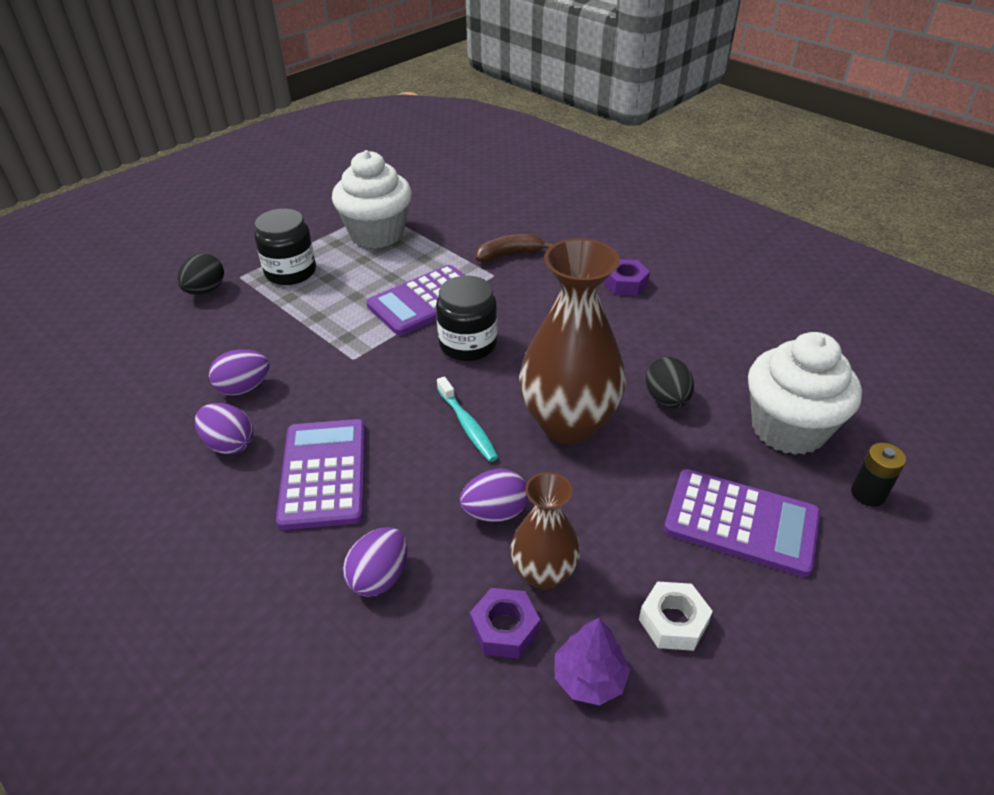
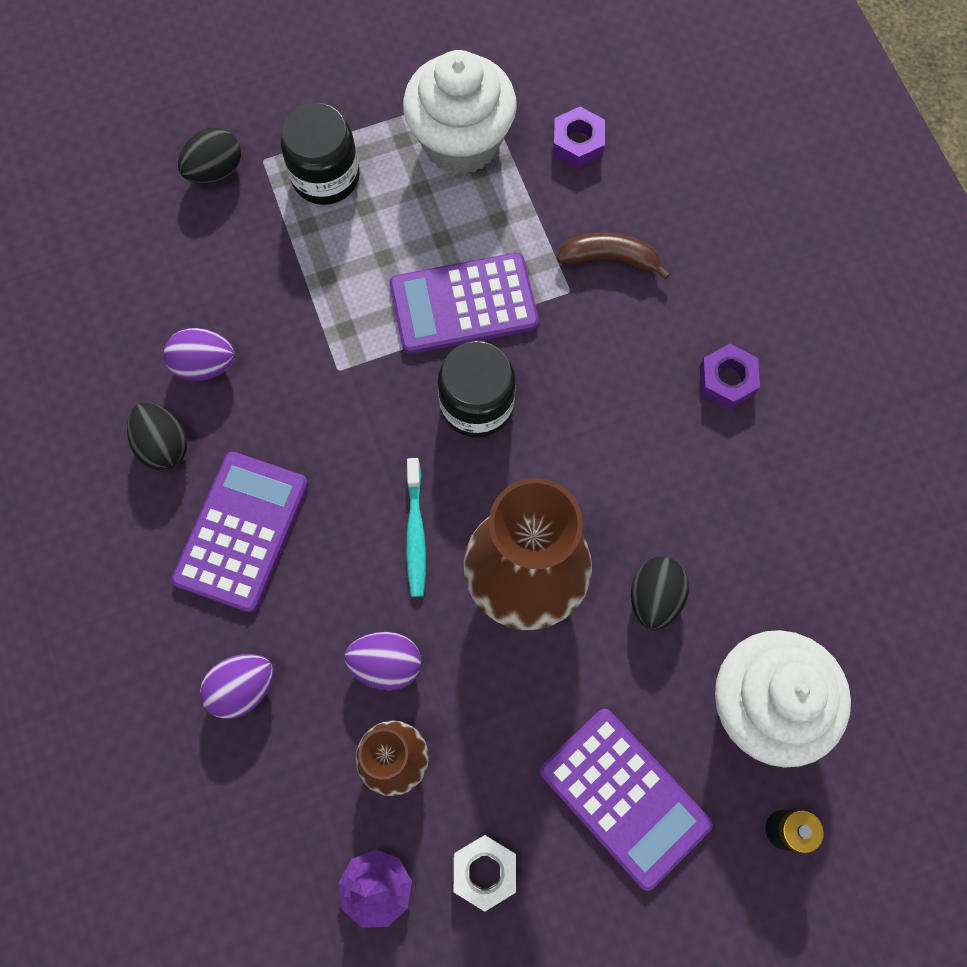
camera: 25 degrees right, 30 degrees up
(229, 444) = (164, 445): purple egg -> black egg
(504, 629) = (329, 801): purple nut -> purple nut (577, 143)

